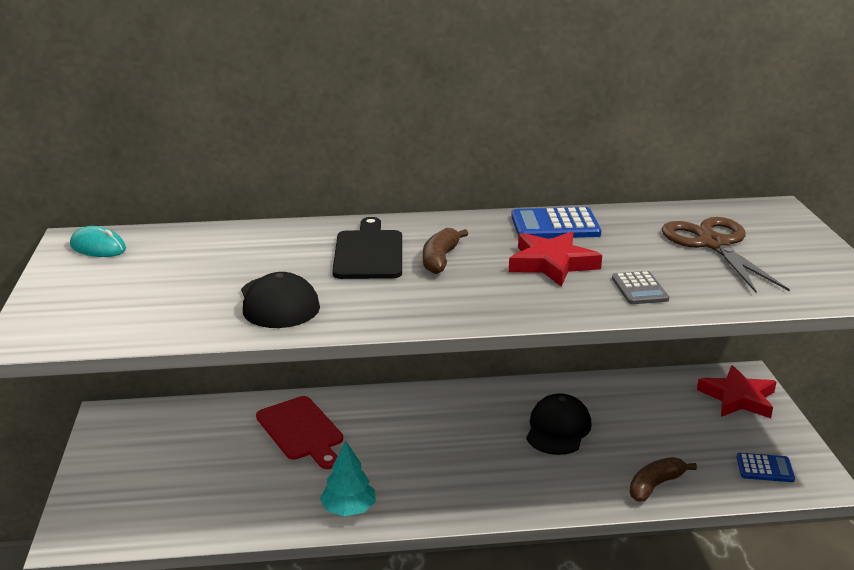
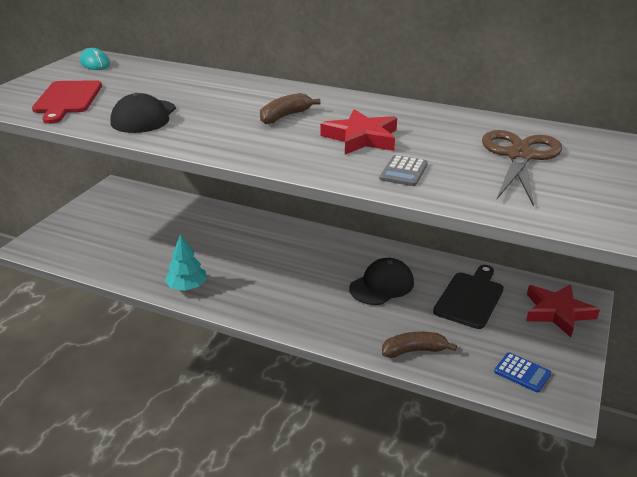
camera: 30 degrees right, 5 degrees up
(301, 431) = (210, 230): red cutting board -> red cutting board (67, 99)
(368, 252) = (244, 101): black cutting board -> black cutting board (470, 298)
(555, 225) = (404, 113): blue calculator -> none

